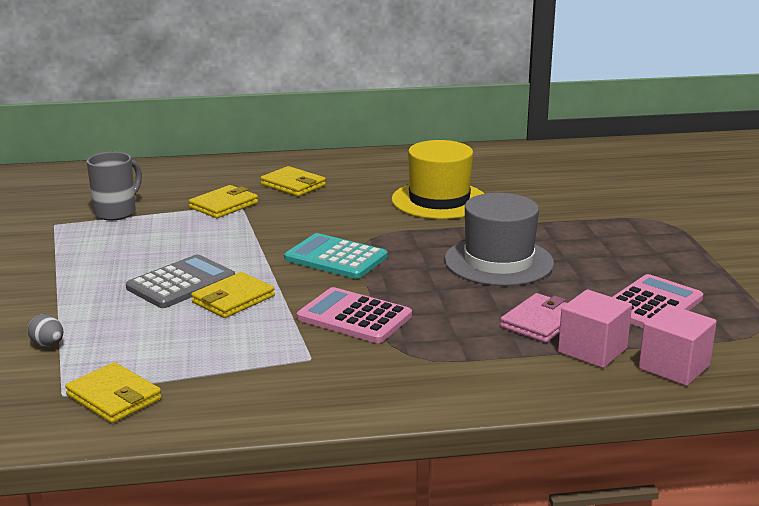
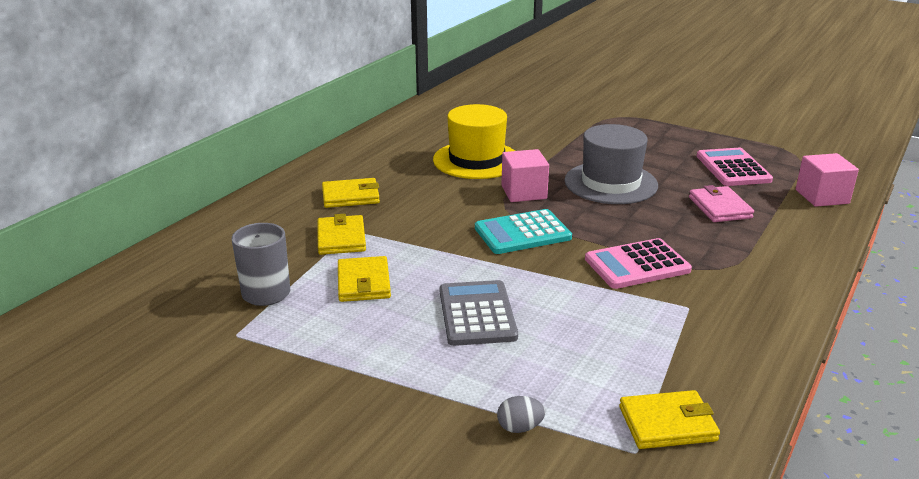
camera: 50 degrees left, 5 degrees up
(233, 299) = (542, 301): yellow wallet -> yellow wallet (363, 282)
(592, 350) = (776, 209): pink cube -> pink cube (524, 192)

